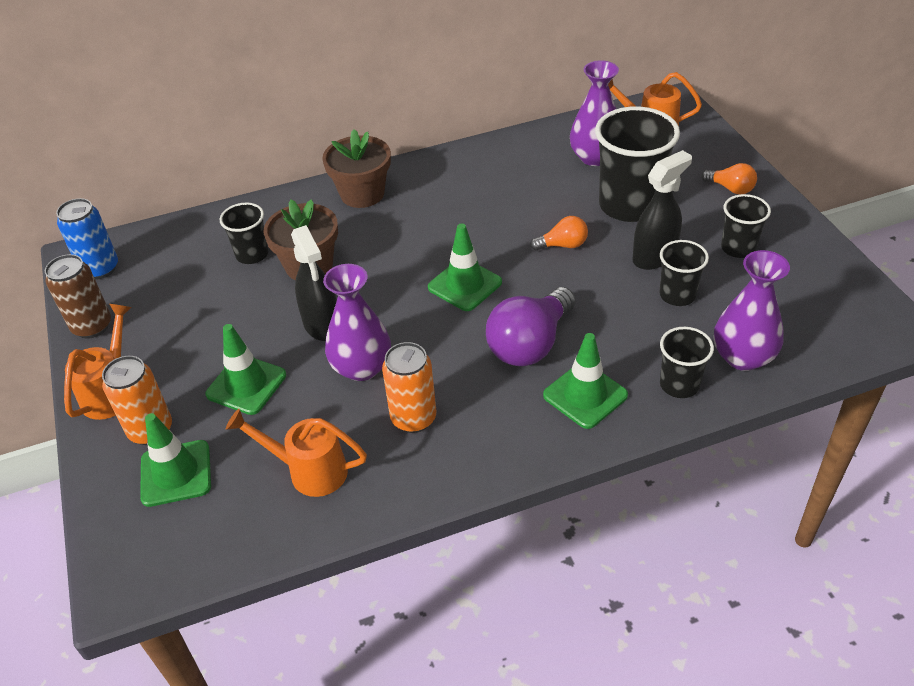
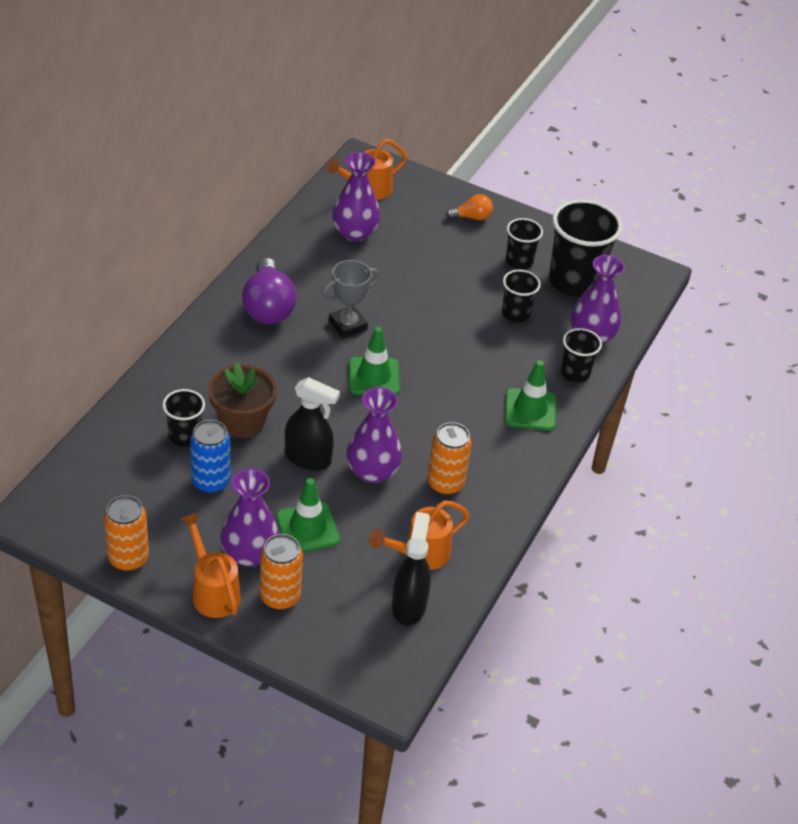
camera: 50 degrees left, 0 degrees up
(92, 326) = (128, 558): brown can -> orange can
(100, 269) = (68, 514): blue can -> blue can (211, 482)
(176, 378) = (250, 554): none -> purple vase
(176, 473) = (335, 610): green traffic cone -> none
(362, 194) = (211, 344): brown flower pot -> none
(495, 230) = (348, 325): none -> grey trophy
(530, 344) = (462, 395): purple light bulb -> purple light bulb (268, 307)
(563, 245) = (407, 314): orange light bulb -> none
(629, 205) = (419, 261): black cup -> black cup (574, 281)
(654, 256) = (474, 293): black spray bottle -> black spray bottle (409, 605)

